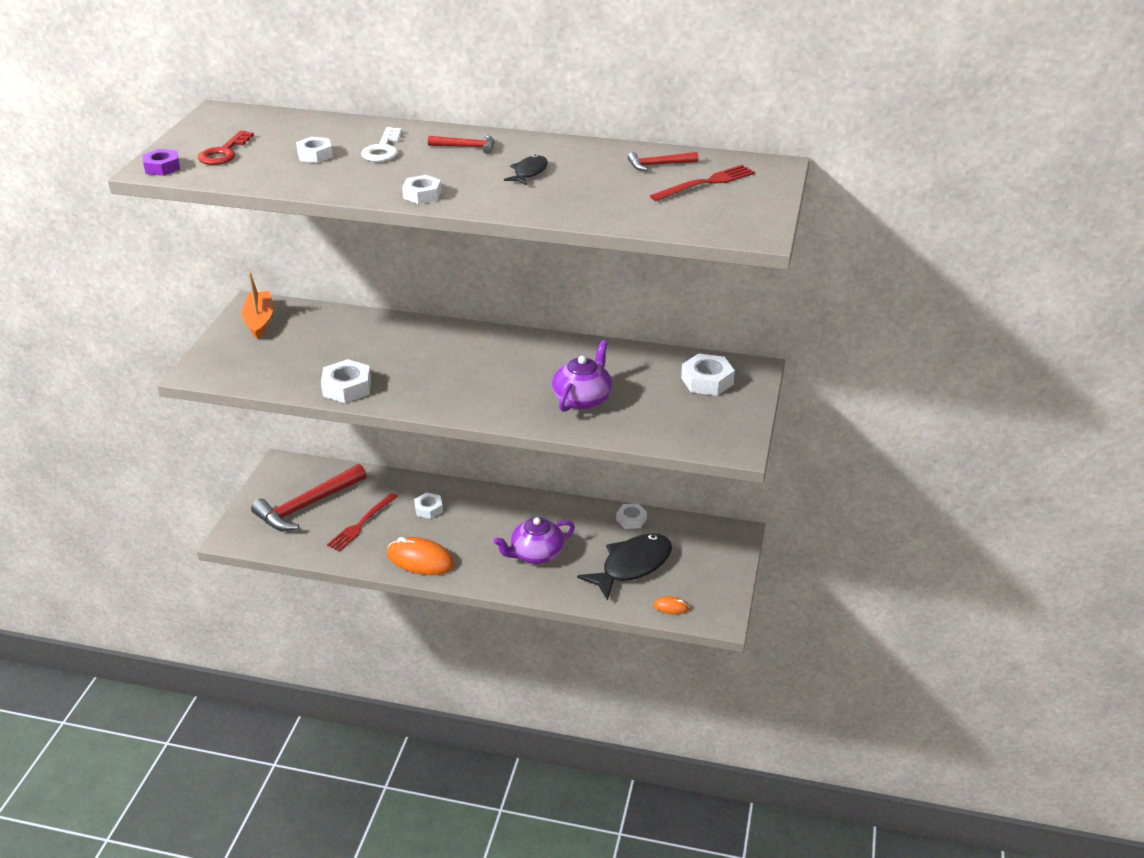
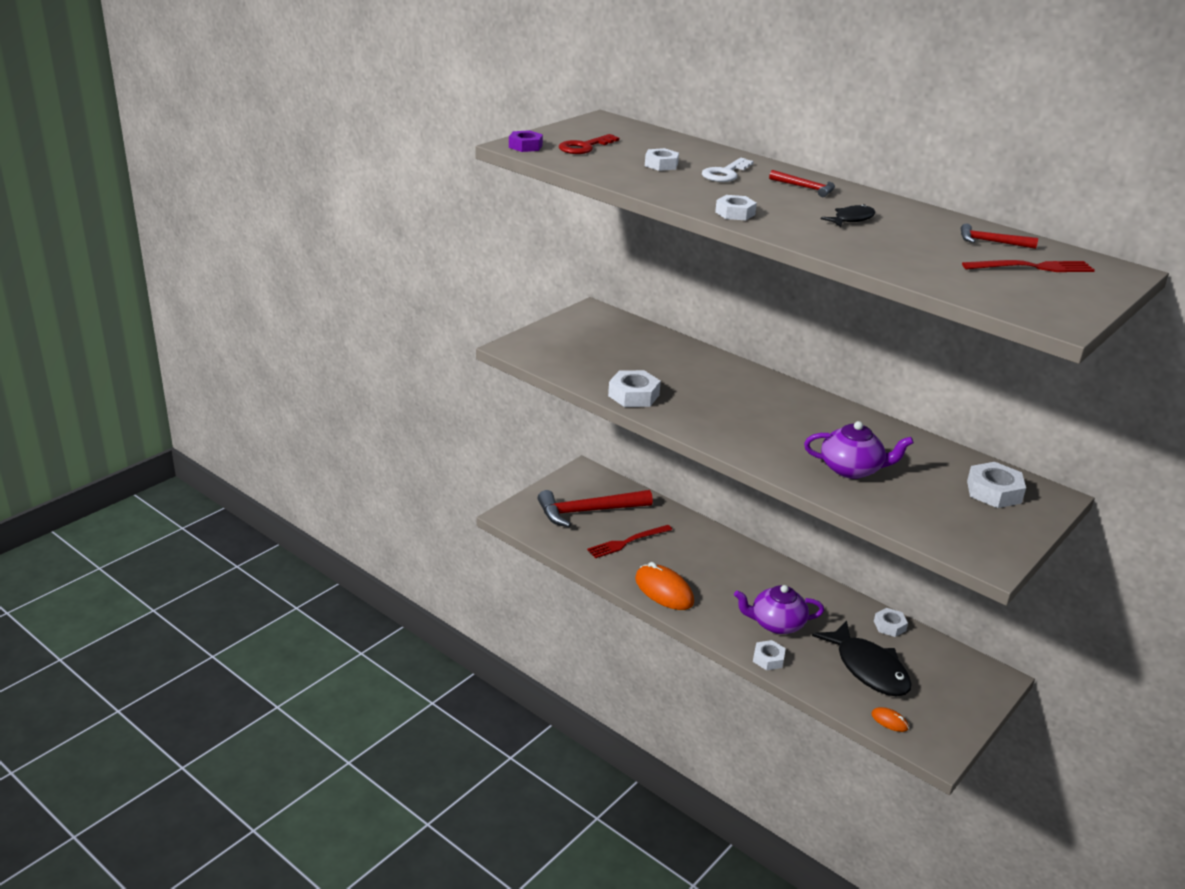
camera: 25 degrees right, 5 degrees down
(259, 321) = (591, 323): orange boat -> none
(428, 509) = (695, 550): white nut -> white nut (768, 659)
(582, 399) = (852, 469): purple teapot -> purple teapot turned 45 degrees clockwise
(632, 566) = (868, 668): black fish -> black fish turned 75 degrees clockwise

